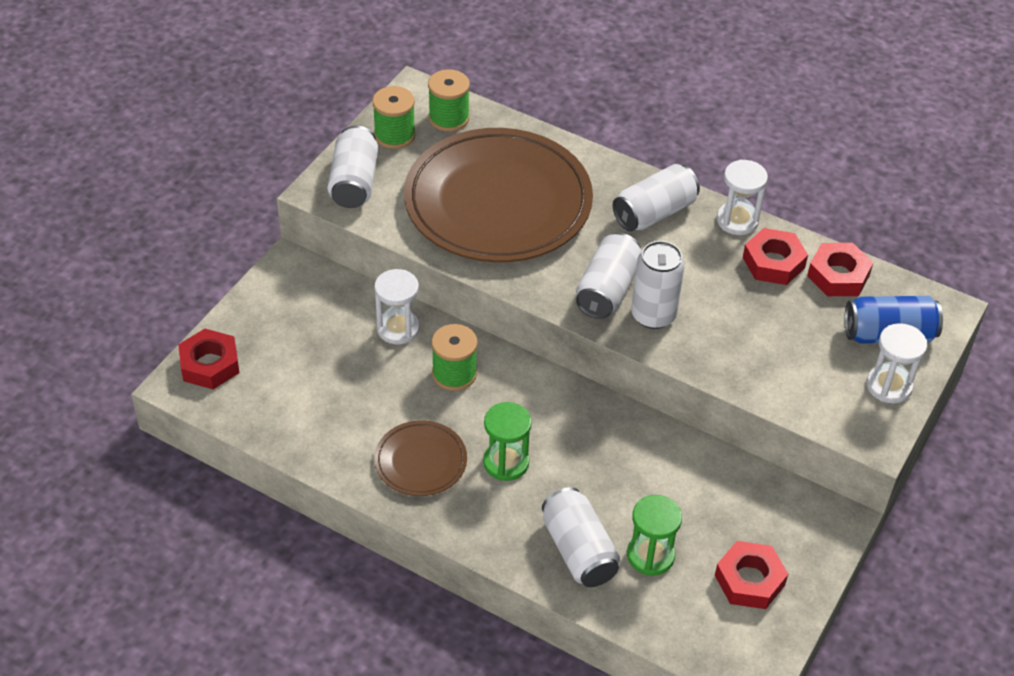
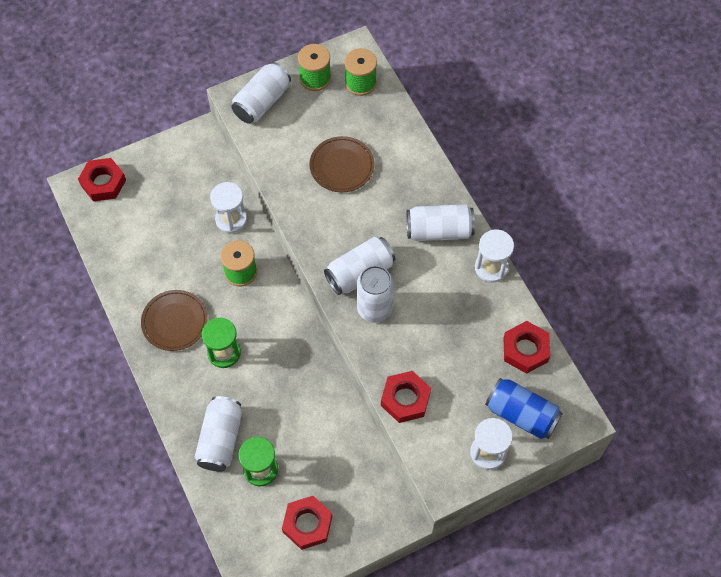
camera: 35 degrees right, 15 degrees up
(498, 202) = (342, 166): brown plate -> brown plate, size x0.45
(773, 262) = (489, 314): red nut -> red nut (405, 399)

